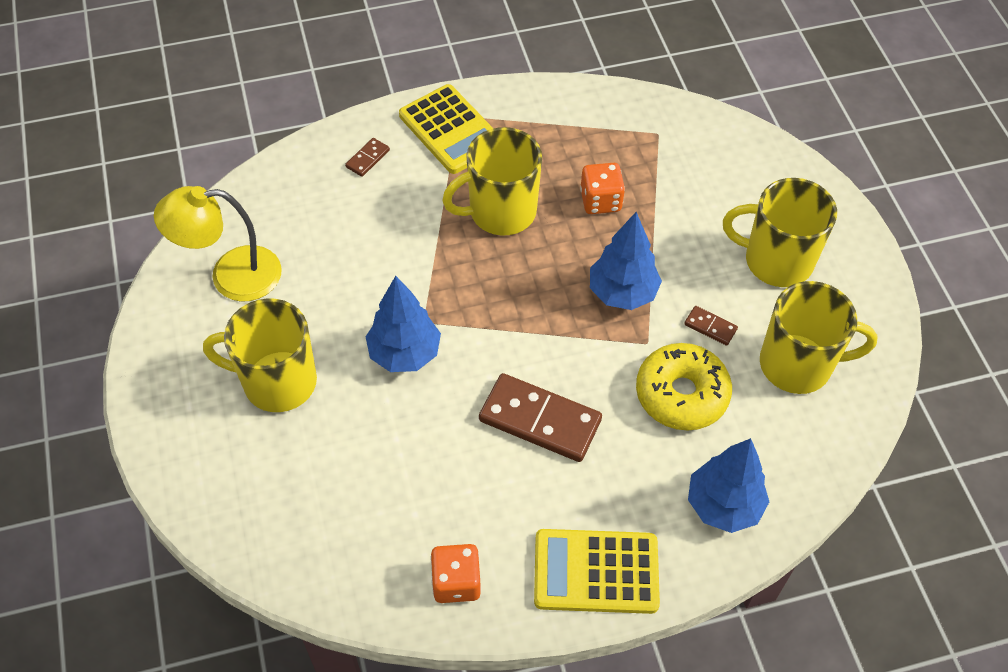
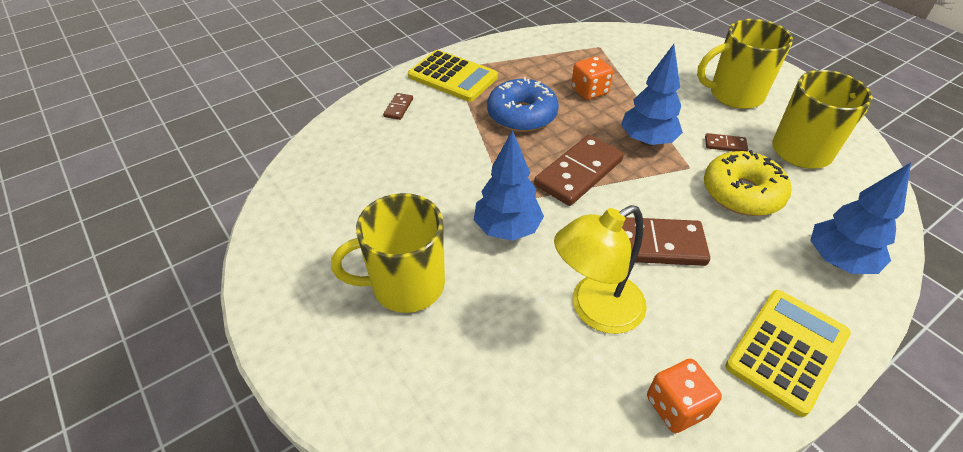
camera: 20 degrees left, 10 degrees down
(231, 276) = (322, 215): yellow lamp -> yellow lamp (595, 310)
(500, 212) = (522, 115): yellow mug -> blue donut
(518, 310) = (578, 173): none -> brown domino
(596, 572) = (787, 350): yellow calculator -> yellow calculator turned 150 degrees clockwise

